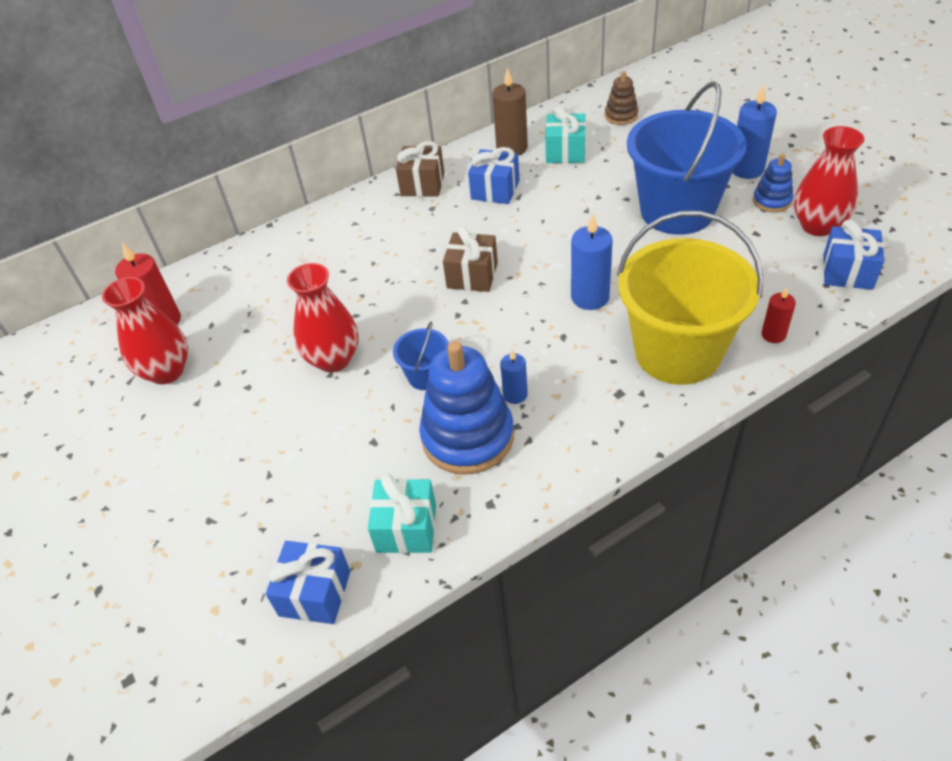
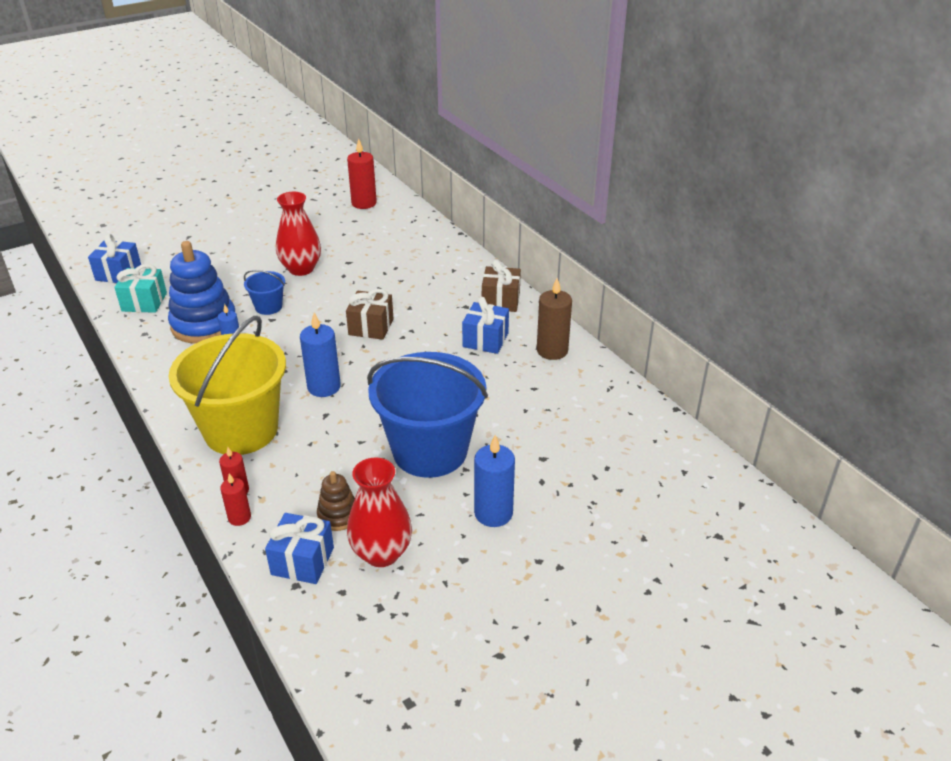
camera: 85 degrees right, 10 degrees down
(167, 371) = (315, 210): red vase -> none
(565, 152) = (542, 384): turquoise gift -> none
(621, 116) = (608, 427): brown stacking toy -> brown stacking toy (338, 515)
(772, 201) = (432, 524): blue stacking toy -> none
(810, 326) = (239, 517): none -> red candle

